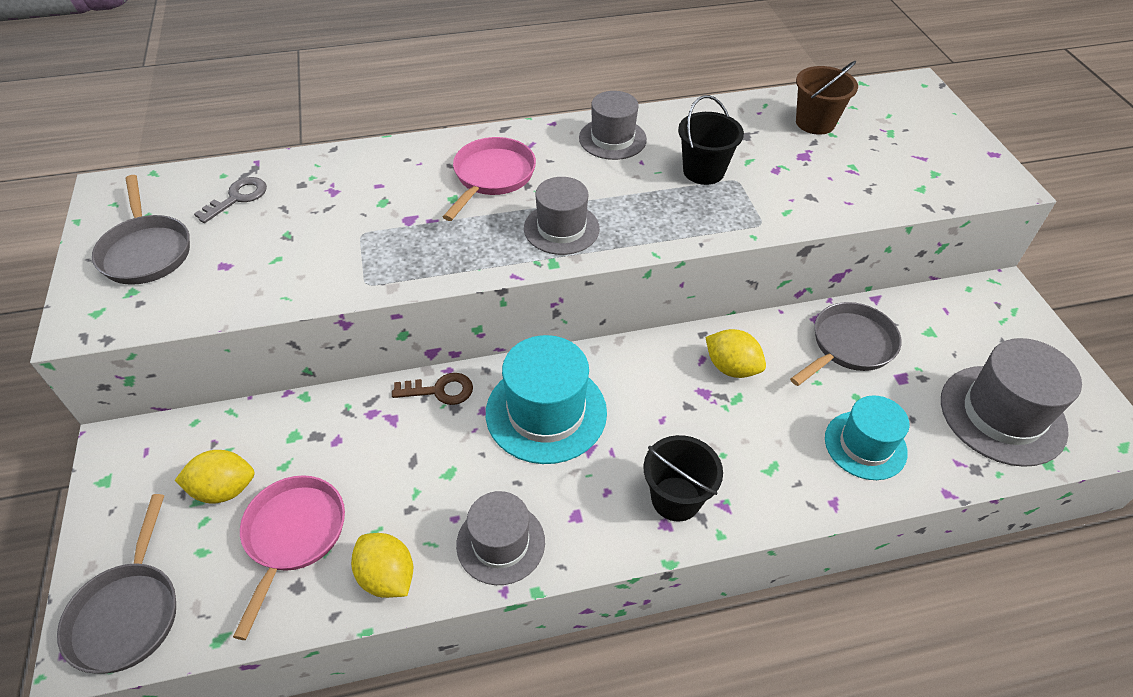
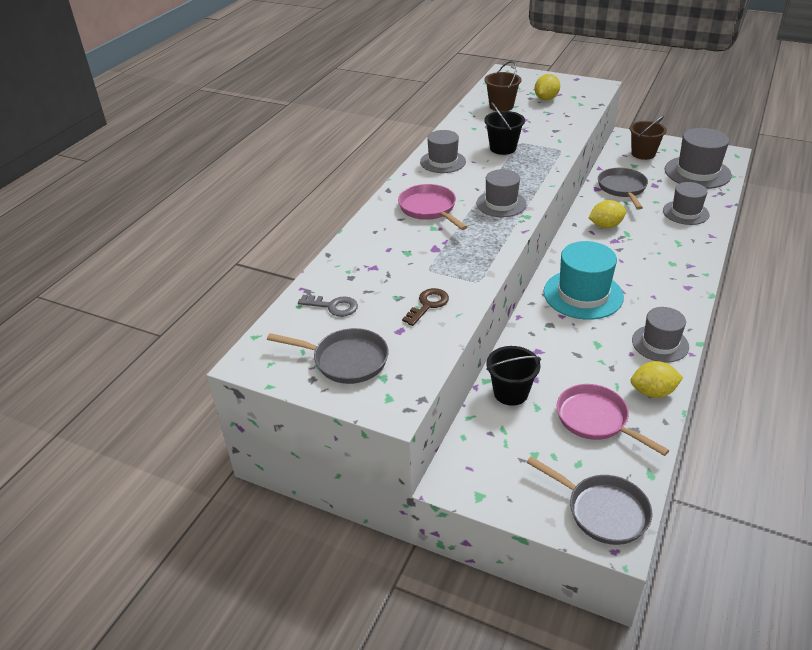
camera: 50 degrees left, 10 degrees down
(224, 489) = (535, 439): yellow lemon -> yellow lemon (546, 99)
(237, 198) = (333, 306): grey key -> grey key turned 120 degrees clockwise
(440, 390) = (532, 325): brown key -> brown key (428, 305)
(676, 499) = (674, 277): black bucket -> black bucket (511, 393)
(865, 445) = (685, 212): turquoise hat -> grey hat
(976, 328) = (643, 154): none -> brown bucket

